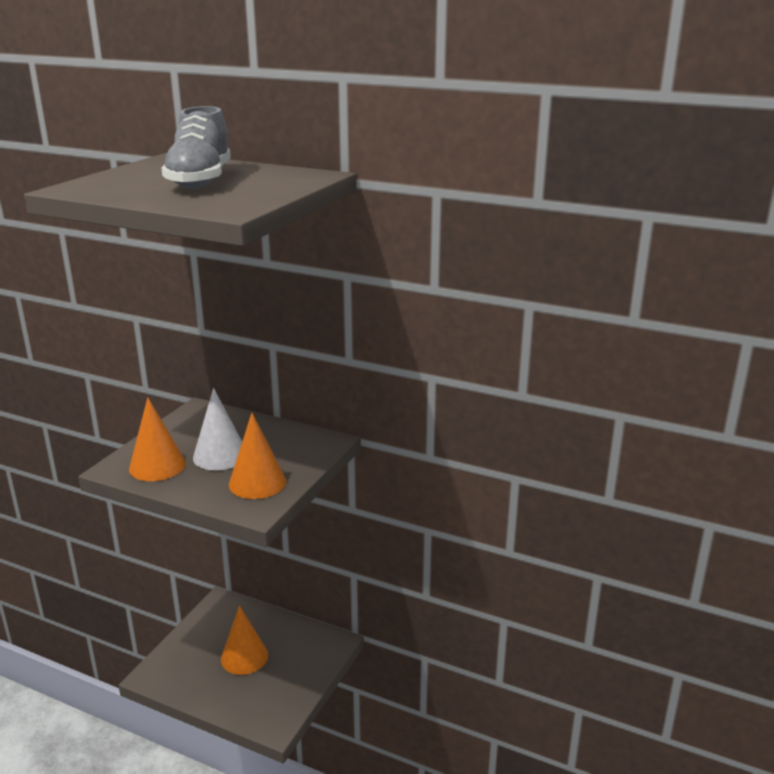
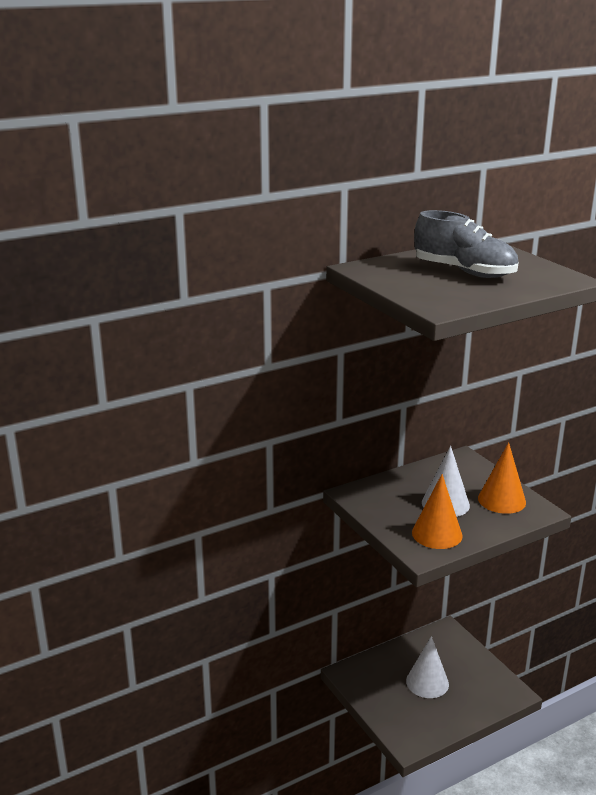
camera: 55 degrees left, 0 degrees up
(244, 657) = (427, 682): orange cone -> white cone

